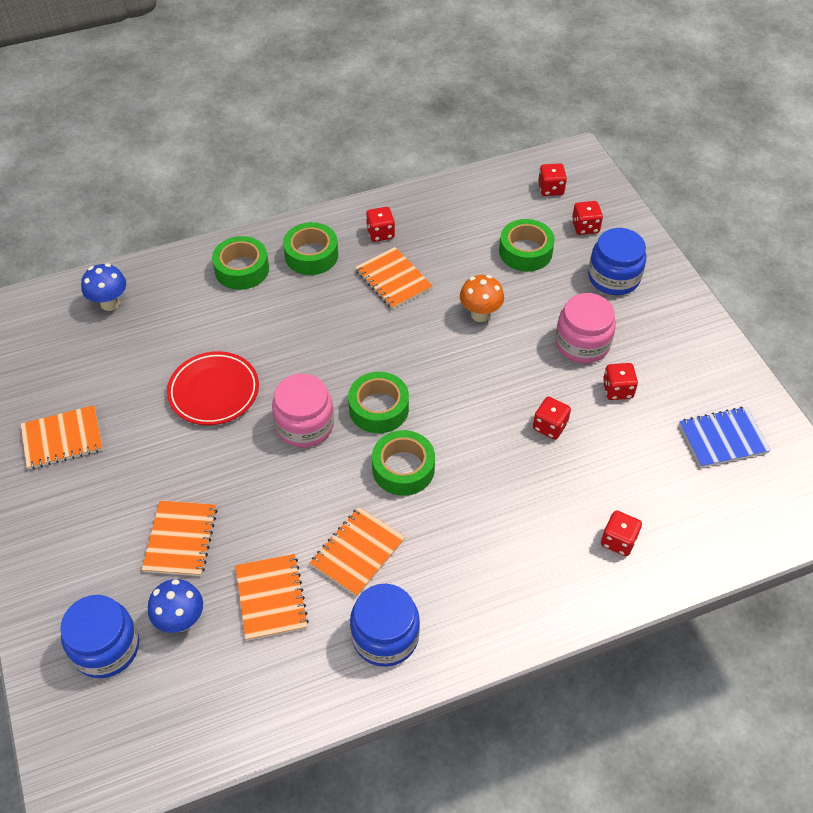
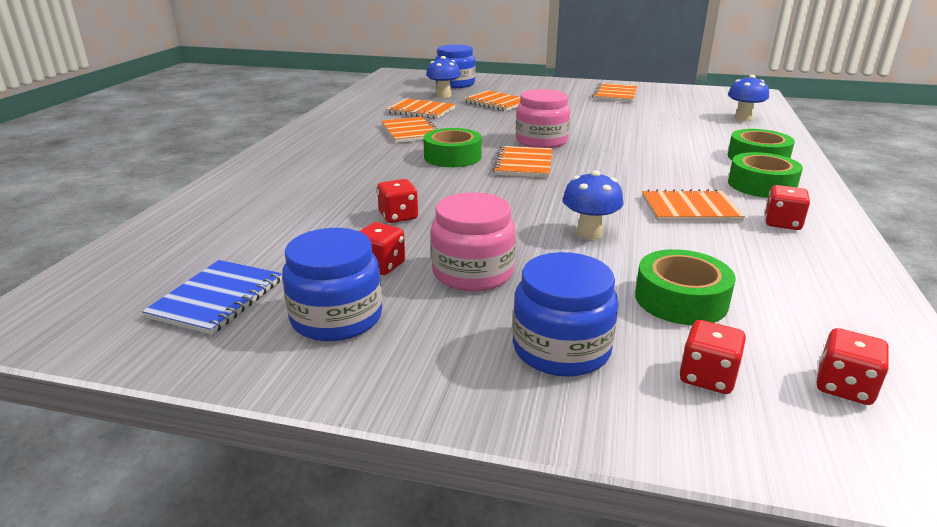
camera: 125 degrees right, 25 degrees down
(214, 392) = (611, 127): red plate -> none
(379, 408) = (523, 164): green tape -> orange notebook
(385, 636) = (344, 125): blue jar -> blue jar (337, 318)
(480, 314) = (589, 233): orange mushroom -> blue mushroom
(618, 541) = (249, 202): red dice -> none

